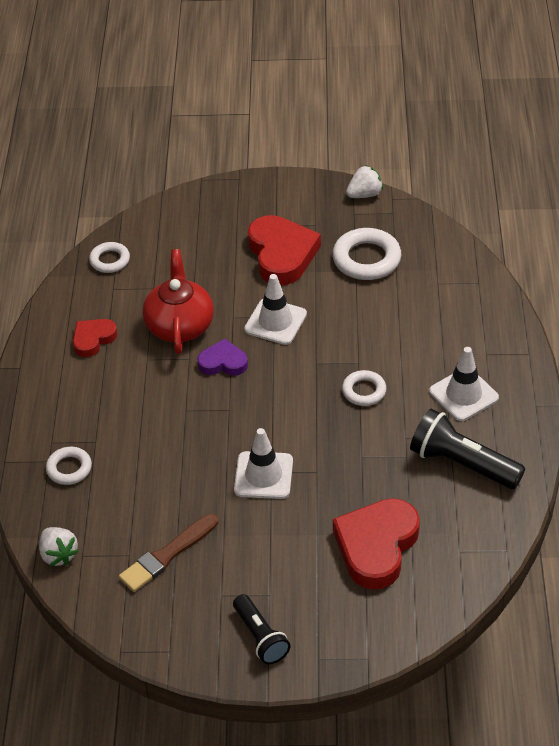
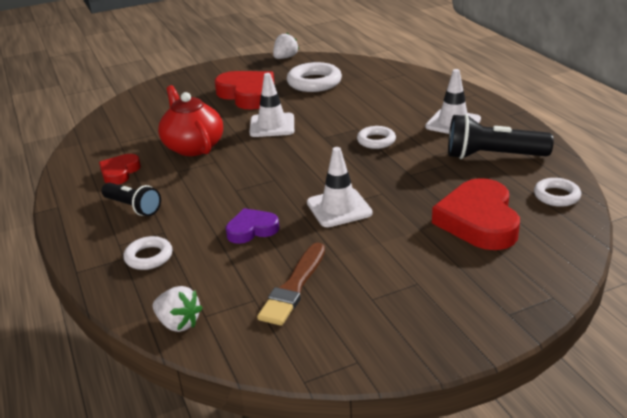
camera: 25 degrees left, 15 degrees down
(110, 260) = (106, 129): white ring -> white ring (556, 196)
(223, 362) = (246, 156): purple heart -> purple heart (252, 230)
(260, 637) = (439, 317): black flashlight -> black flashlight (133, 207)

